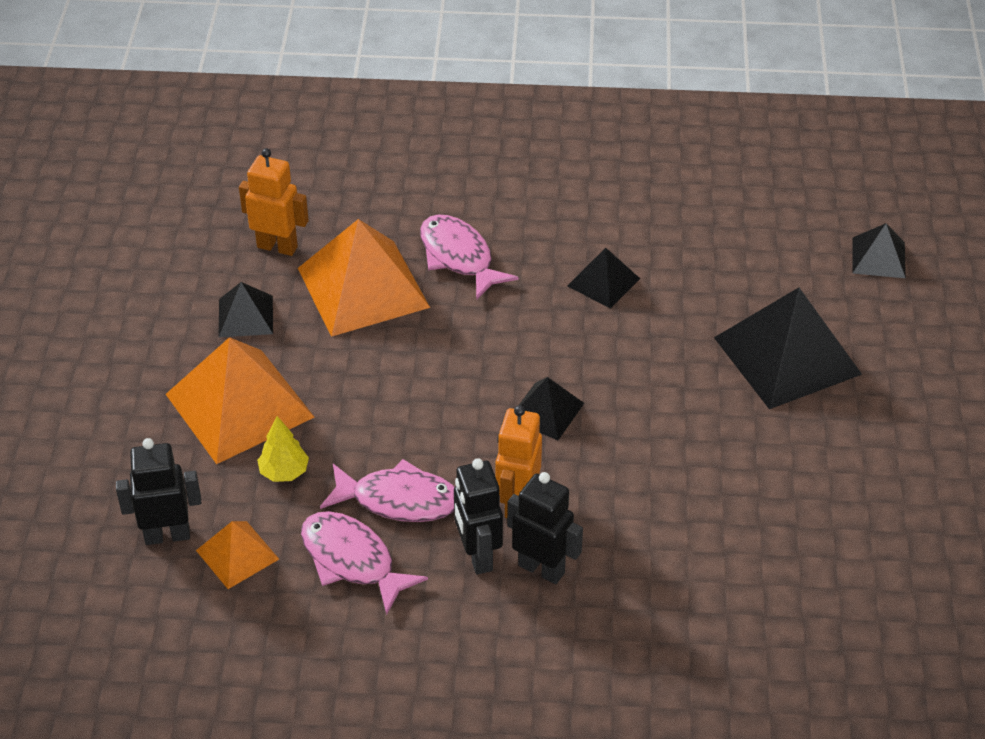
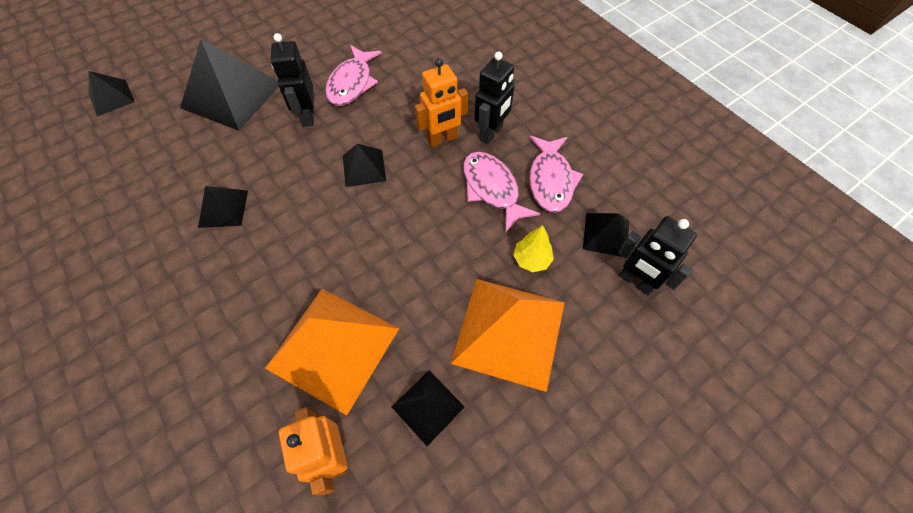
camera: 130 degrees left, 15 degrees up
(237, 554) = (606, 234): orange pyramid -> black pyramid
(459, 257) = (254, 308): pink fish -> pink fish (352, 83)
(541, 569) = (472, 105): black robot -> black robot (307, 116)

